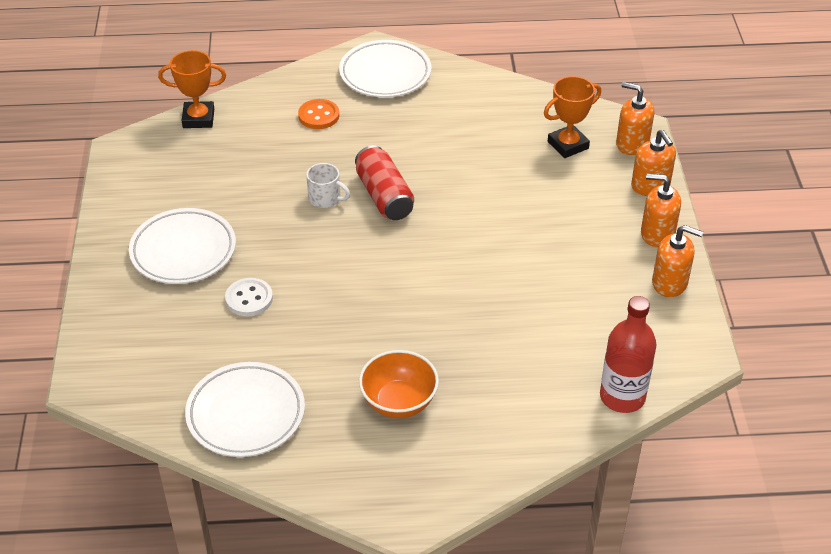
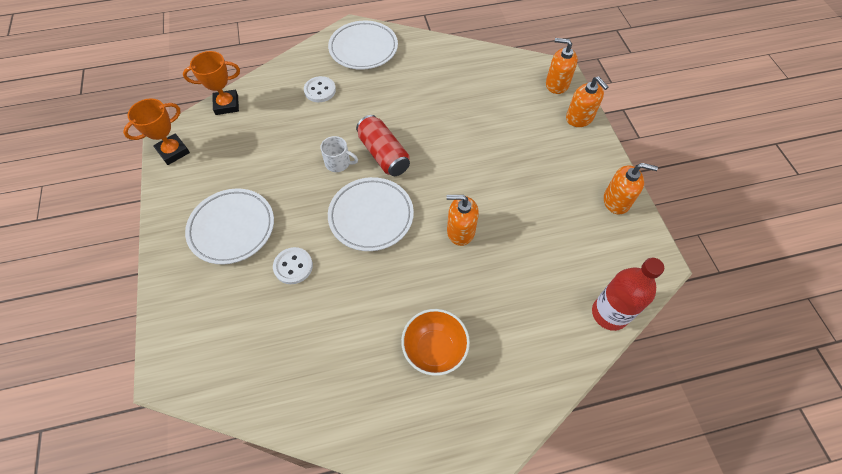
camera: 10 degrees left, 15 degrees up
(246, 414) = (309, 384): white plate -> white plate (371, 216)
(318, 116) = (320, 90): orange button -> white button
(568, 145) = (511, 91): orange trophy -> orange trophy (173, 151)
(657, 234) = (595, 158): orange soap dispenser -> orange soap dispenser (460, 231)

